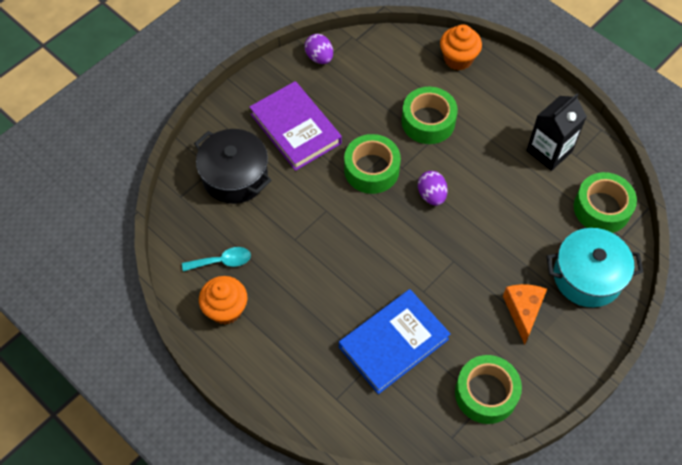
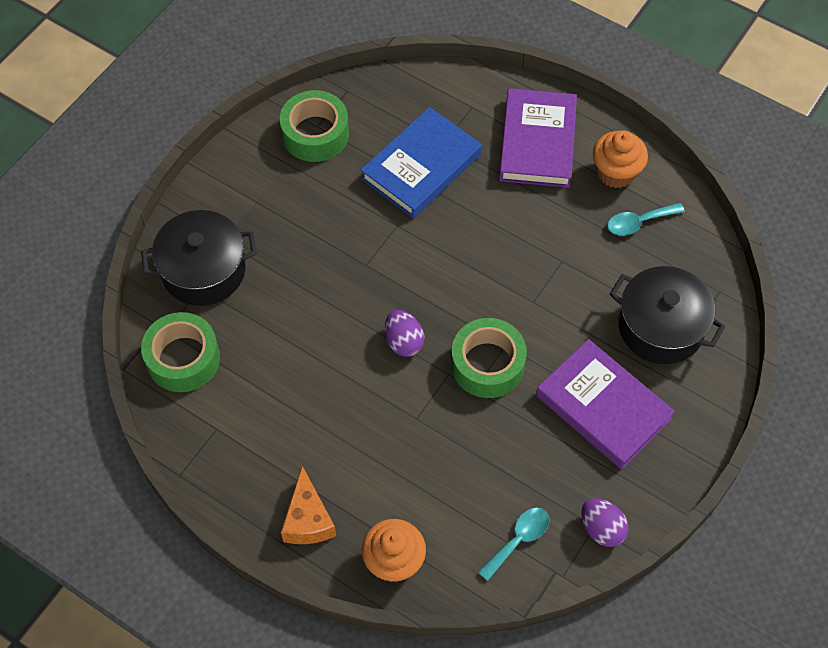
camera: 170 degrees right, 0 degrees up
(285, 351) = (537, 142): none -> purple book
(375, 59) = (518, 540): none -> turquoise spoon
(428, 121) = (424, 448): green tape -> none
(523, 311) = (279, 221): orange cheese -> orange cheese (308, 519)
(549, 151) = (252, 429): black carton -> none
(587, 276) = (203, 270): turquoise pot -> black pot

